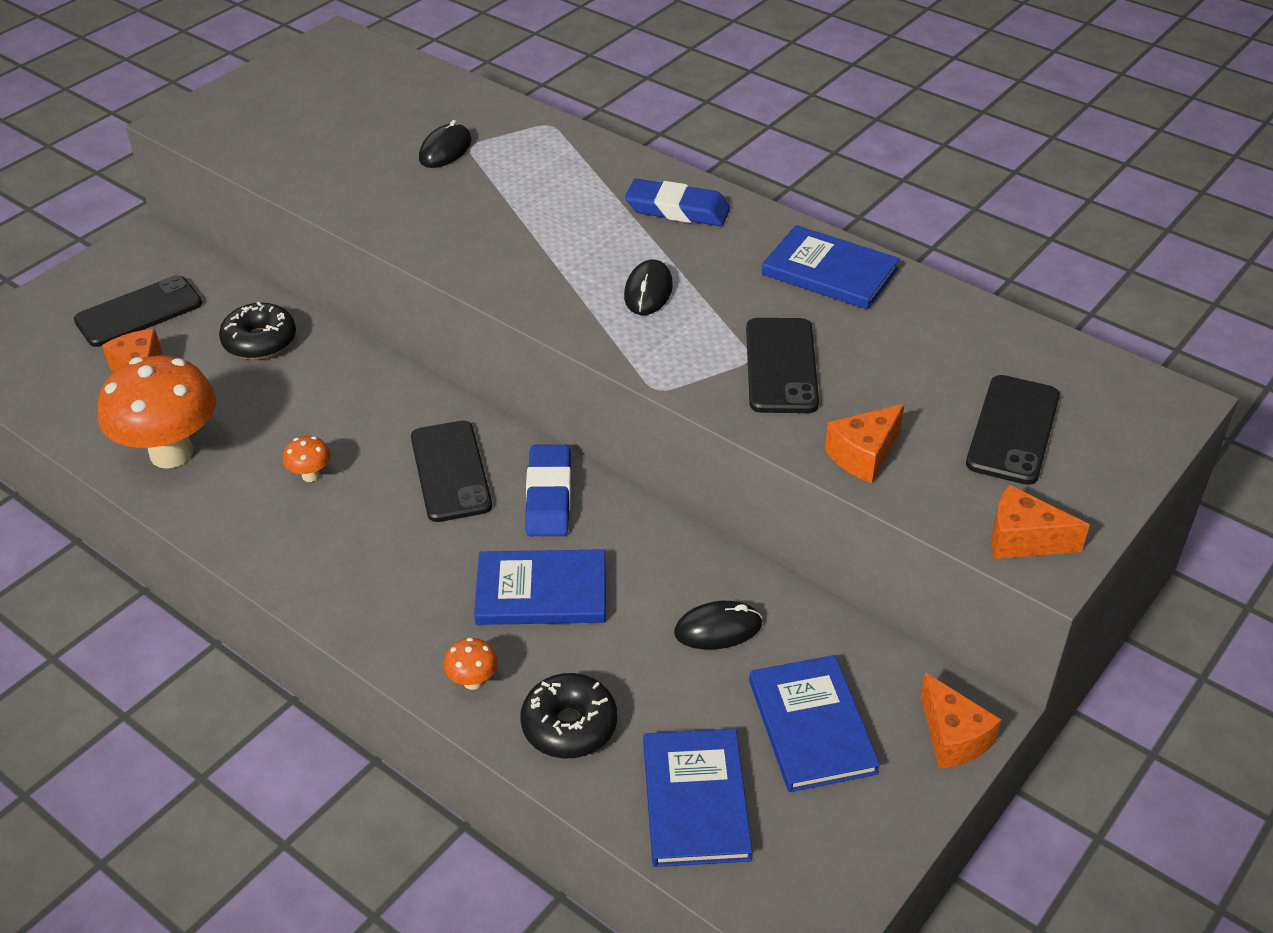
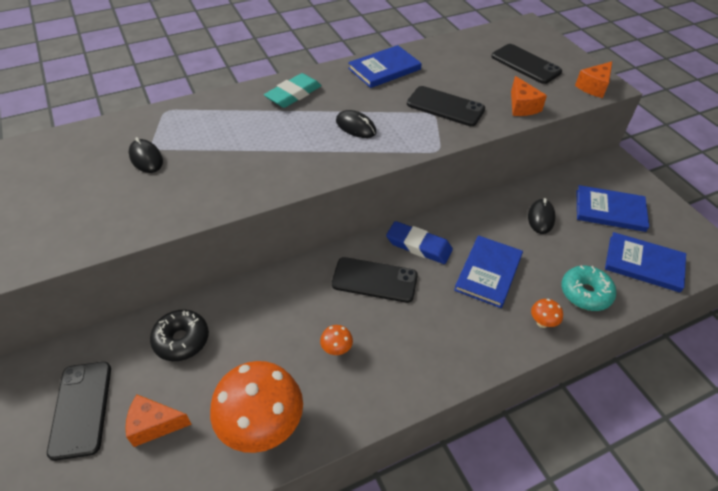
camera: 65 degrees left, 5 degrees up
(569, 725) = (585, 293): black donut -> turquoise donut
(677, 209) = (293, 94): blue eraser -> turquoise eraser
(952, 737) = (627, 173): orange cheese -> none

